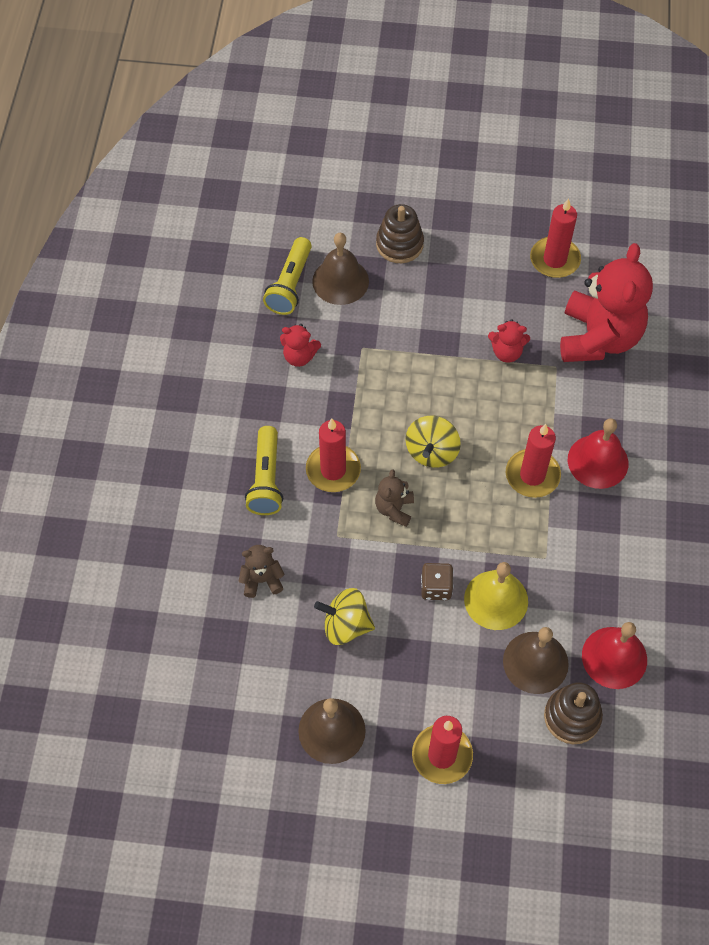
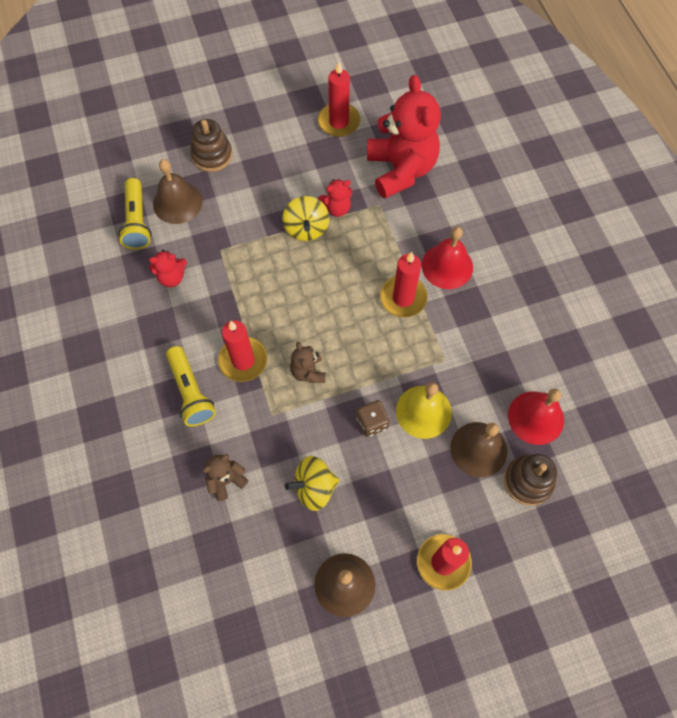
camera: 25 degrees left, 5 degrees up
(432, 452) = (316, 312): yellow spinning top -> yellow spinning top (306, 228)

